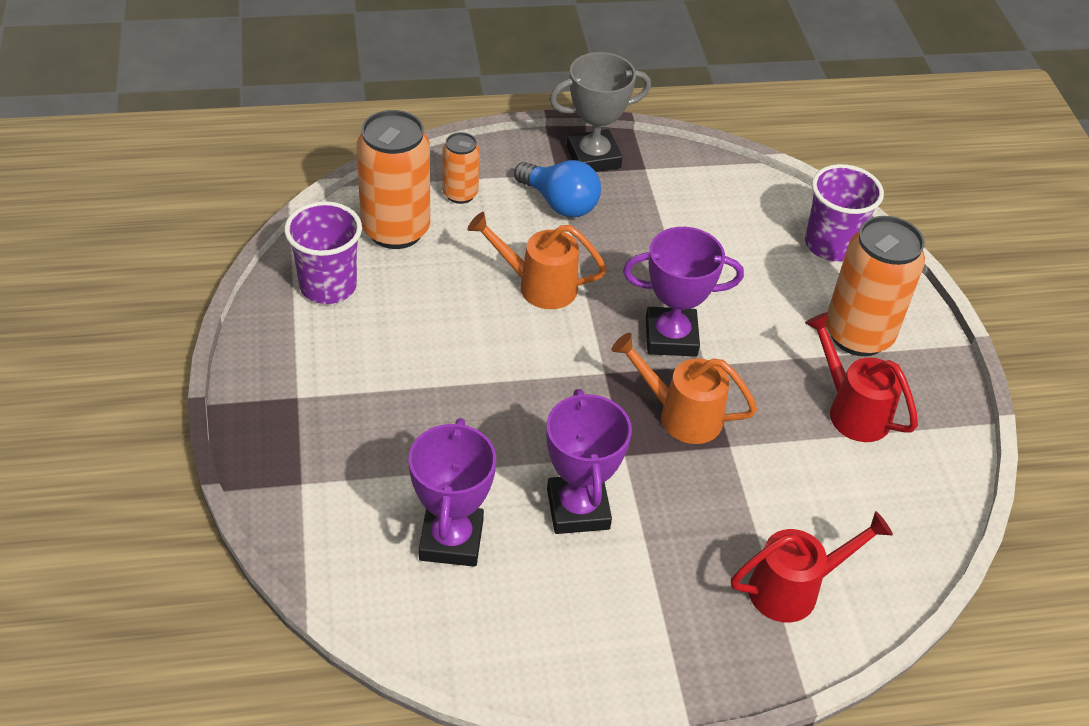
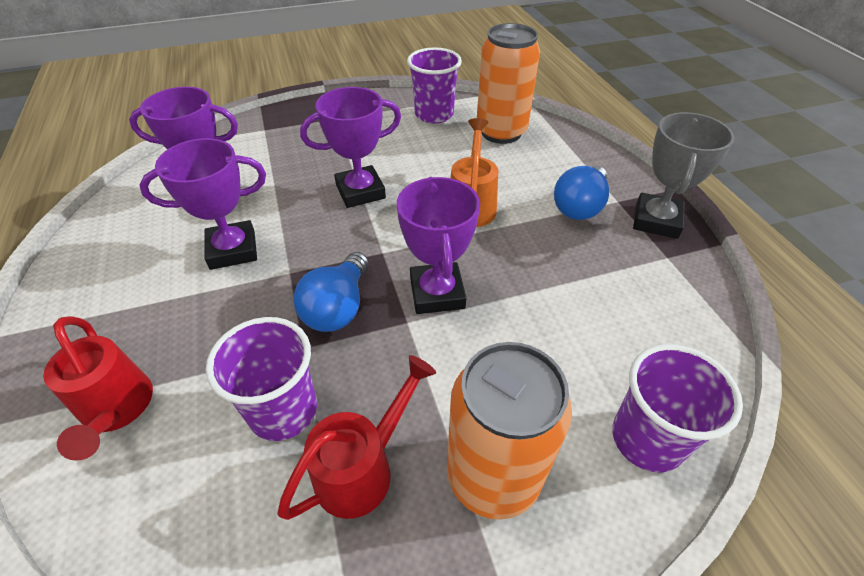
camera: 85 degrees right, 0 degrees up
(460, 194) = (557, 154): orange can -> none
(490, 381) = (360, 191): none -> purple trophy
(593, 157) = (656, 220): grey trophy -> grey trophy turned 45 degrees clockwise
(681, 415) = (338, 307): orange watering can -> blue light bulb
(799, 461) = (283, 411): none -> purple cup

